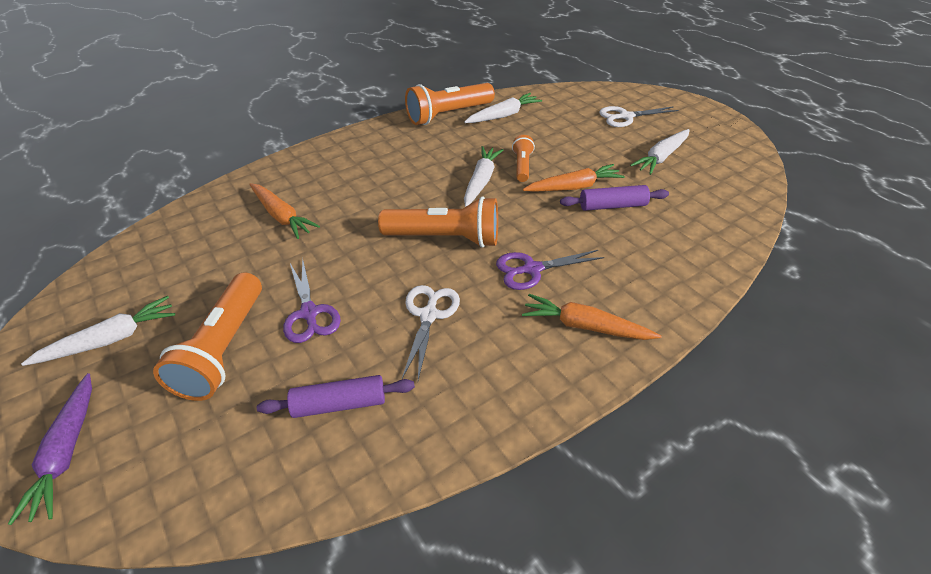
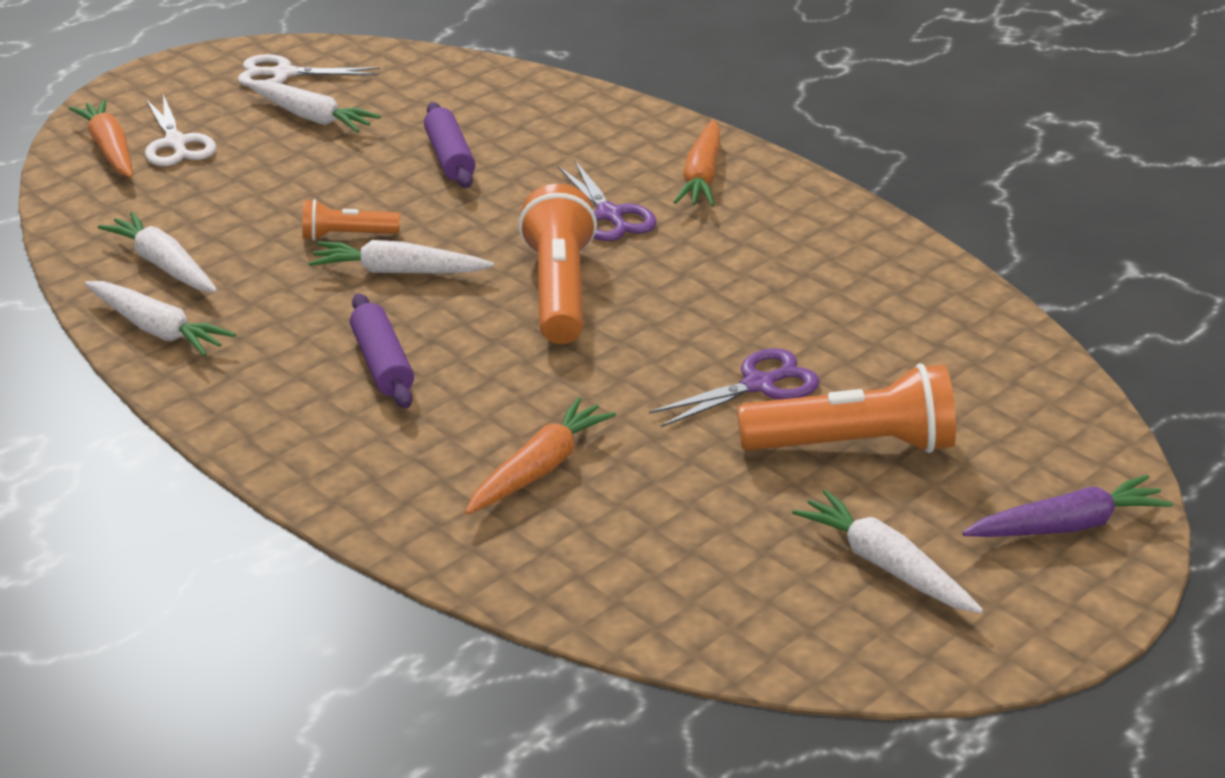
camera: 100 degrees left, 10 degrees down
(339, 404) = (892, 330): purple rolling pin -> purple rolling pin (382, 364)
(429, 315) = (725, 285): white scissors -> white scissors (284, 74)
(448, 115) = (157, 329): orange flashlight -> white carrot
(573, 187) = (405, 188): orange carrot -> orange carrot (110, 149)

